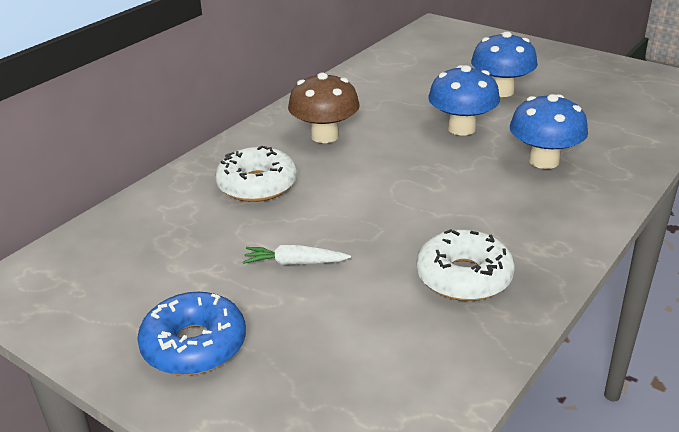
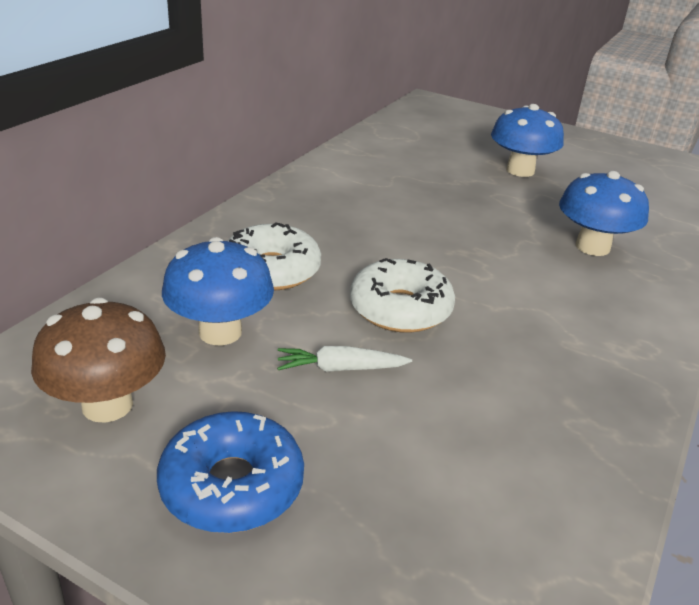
camera: 10 degrees left, 0 degrees up
(325, 136) = (339, 214): brown mushroom -> brown mushroom (107, 405)
(461, 128) = (491, 209): blue mushroom -> blue mushroom (220, 332)
(464, 277) = (550, 385): white donut -> white donut (400, 309)

